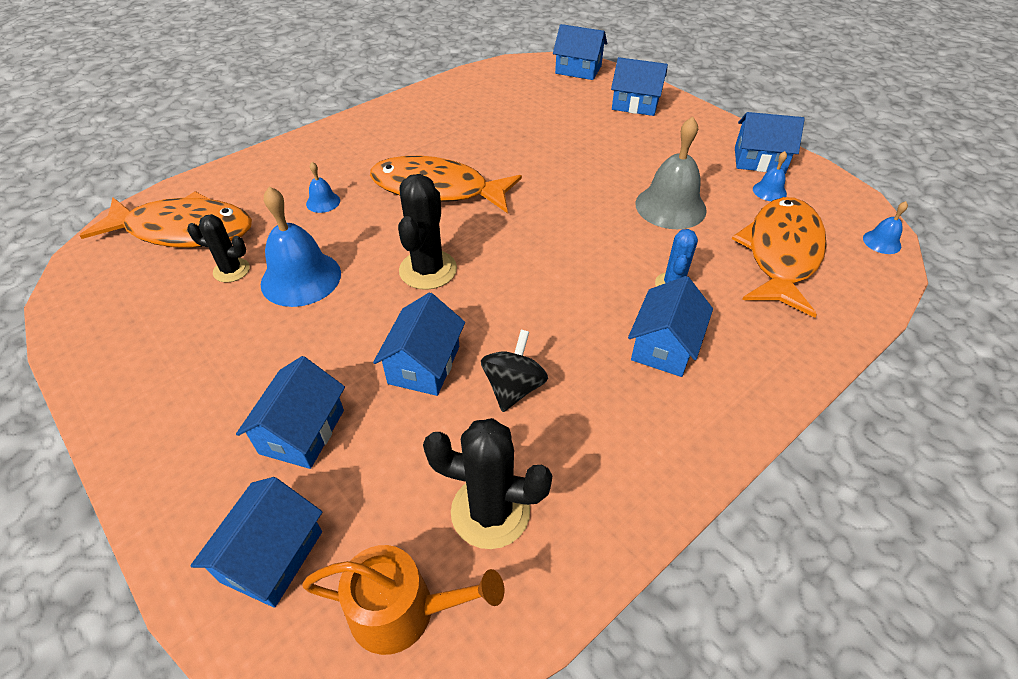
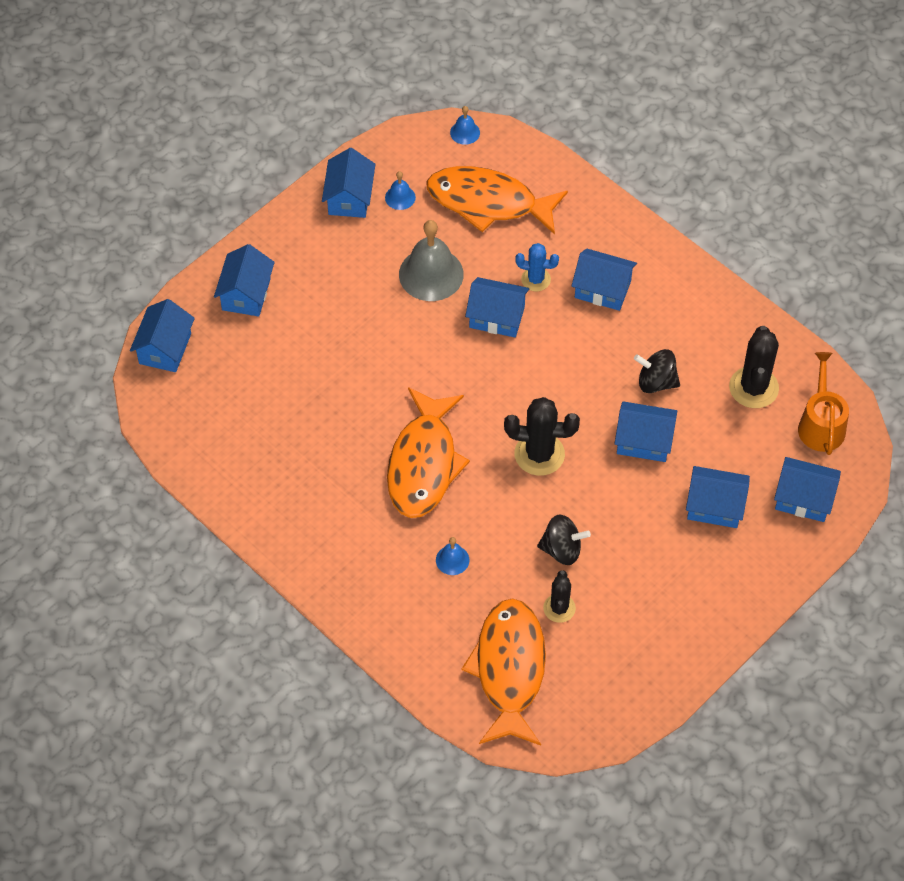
camera: 95 degrees left, 10 degrees up
(301, 278) = (562, 550): blue bell -> black spinning top
(616, 250) = (497, 317): none -> blue house

